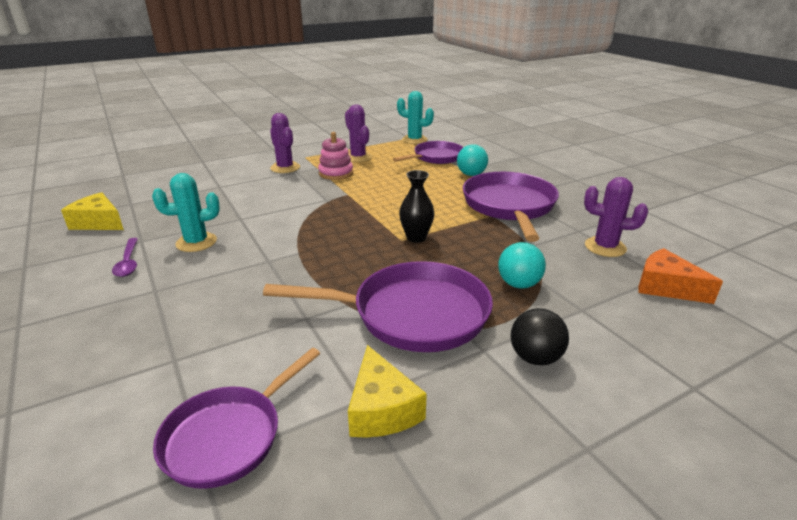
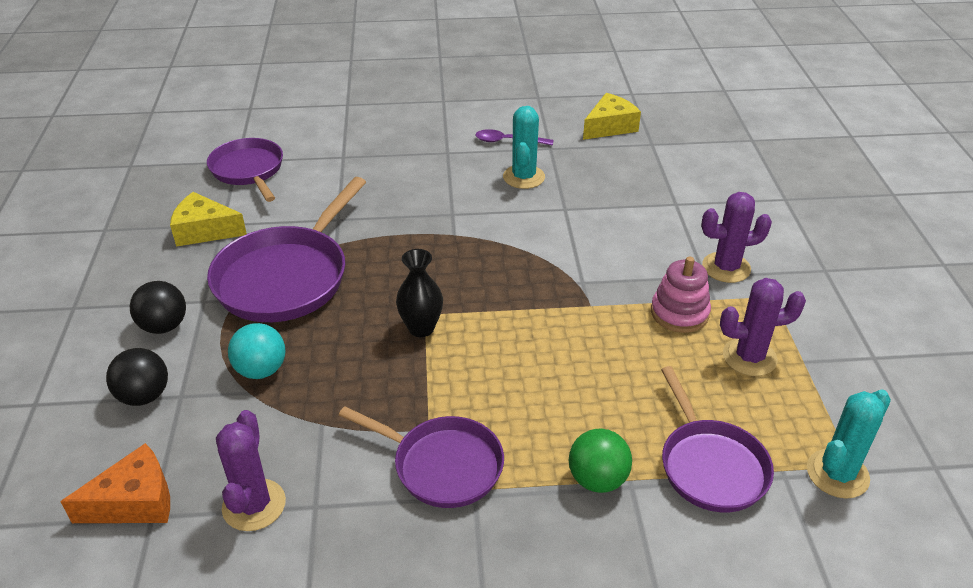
camera: 115 degrees right, 10 degrees up
(471, 174) = (597, 479): turquoise ball -> green ball
(509, 206) = (442, 465): purple pan -> purple pan, size x0.65
(605, 247) = (254, 505): purple cactus -> purple cactus turned 45 degrees counterclockwise
(605, 327) = (144, 396): none -> black ball

